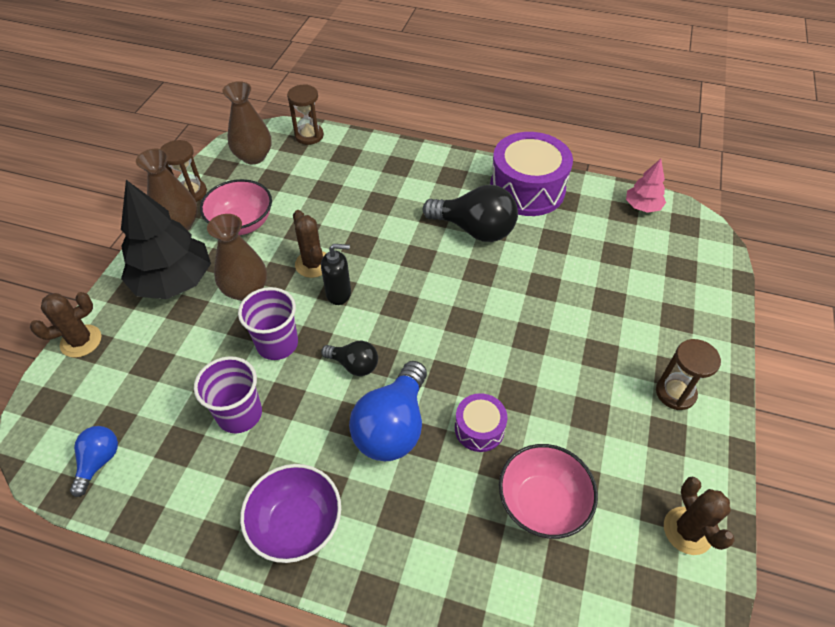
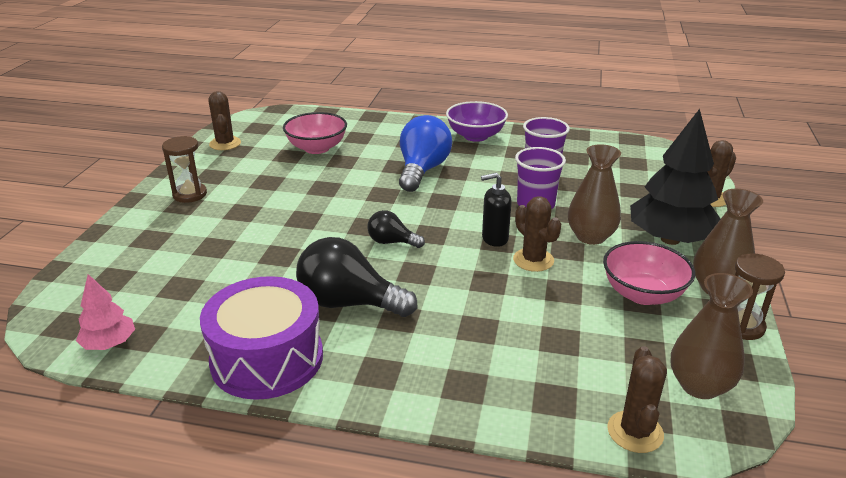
camera: 175 degrees right, 20 degrees down
(99, 461) = (624, 149): blue light bulb -> none
(309, 136) = (635, 432): brown hourglass -> brown cactus
(354, 365) = (462, 196): black light bulb -> black light bulb (391, 242)
(479, 428) = (356, 172): purple drum -> none

